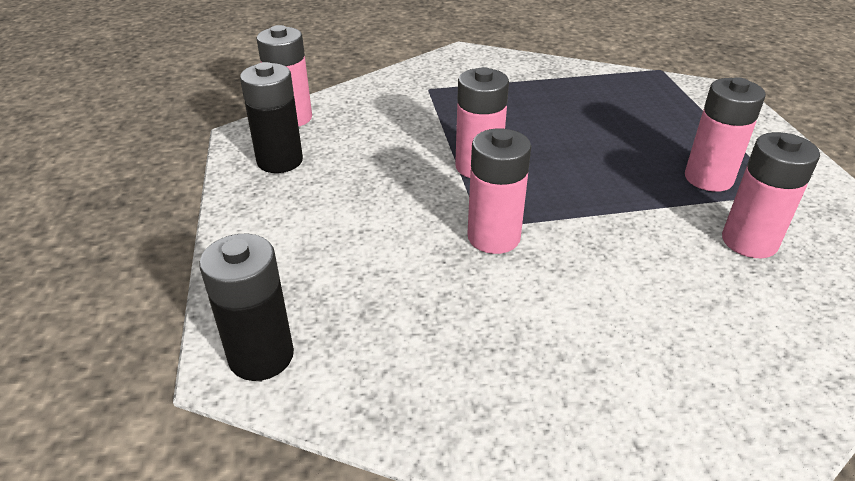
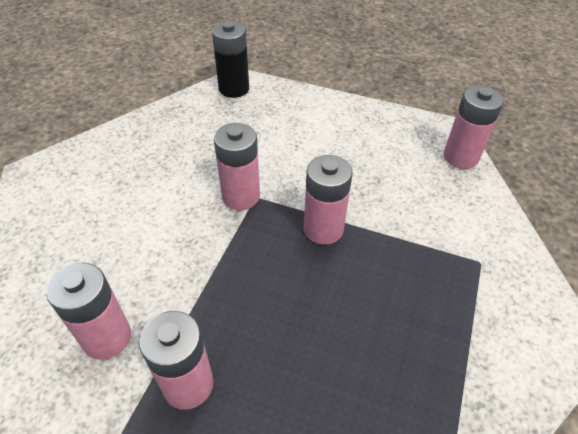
camera: 120 degrees right, 10 degrees up
(280, 161) = (398, 135): black battery -> none

